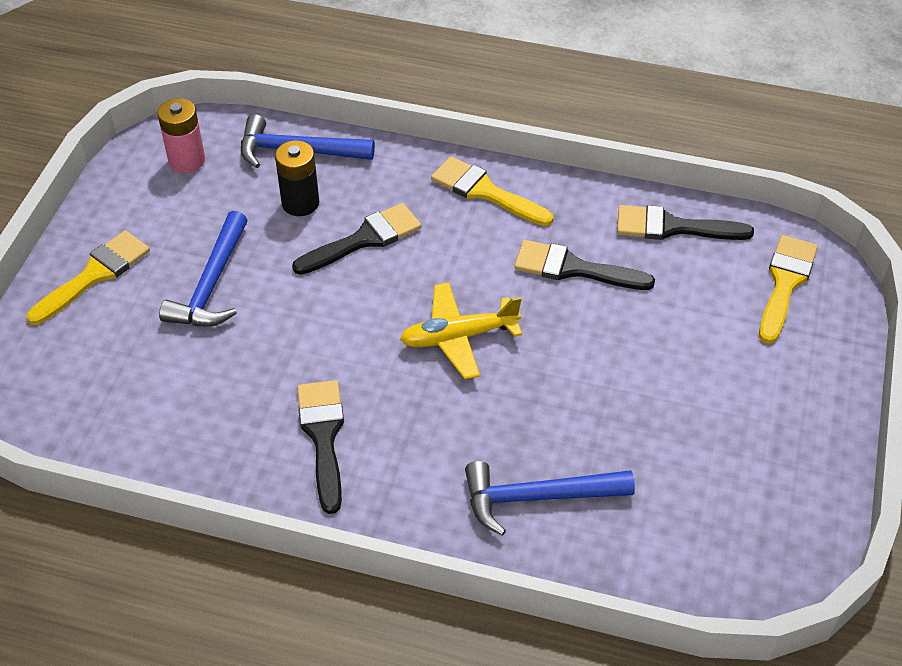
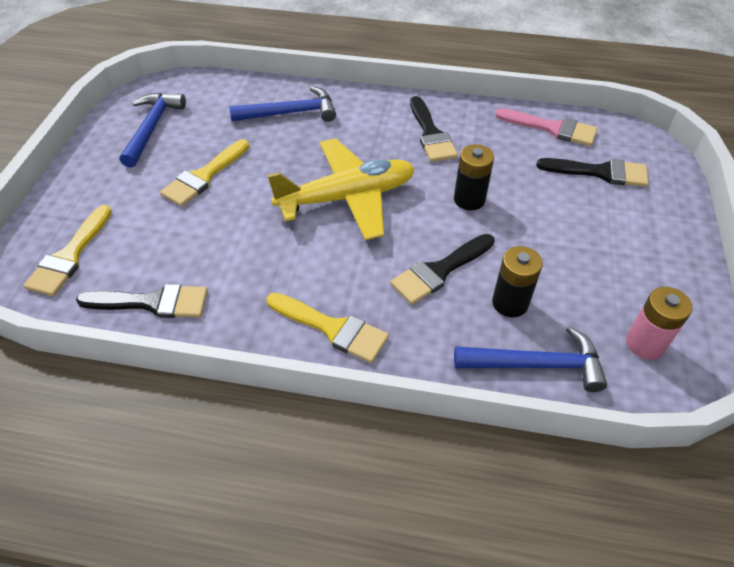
camera: 175 degrees right, 0 degrees up
(95, 275) = (653, 225): yellow brush -> yellow brush (204, 176)
(137, 434) = (552, 128): none -> pink brush
(212, 284) = (554, 224): blue hammer -> blue hammer (152, 128)
(302, 324) = (469, 199): none -> black battery
(458, 337) = (347, 198): yellow plane -> yellow plane, size x1.55
(573, 268) = (252, 257): black brush -> black brush (600, 172)

